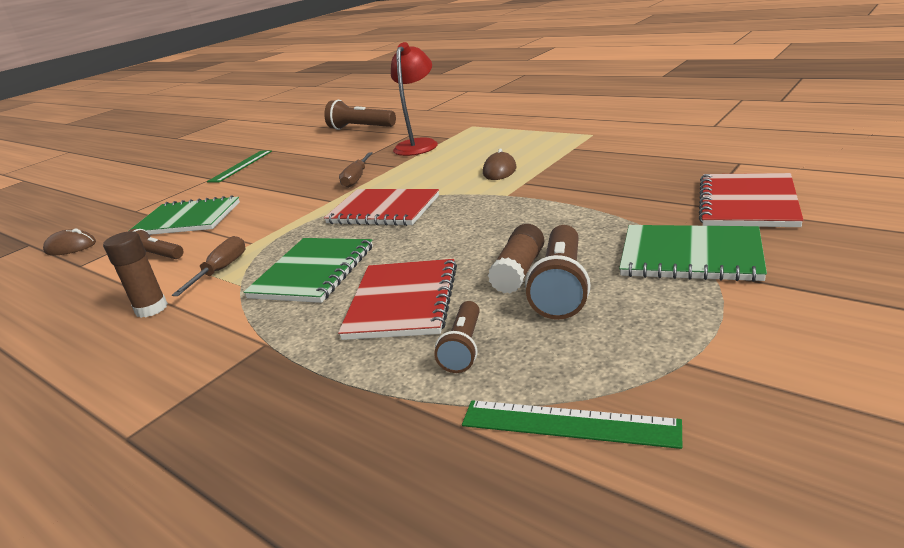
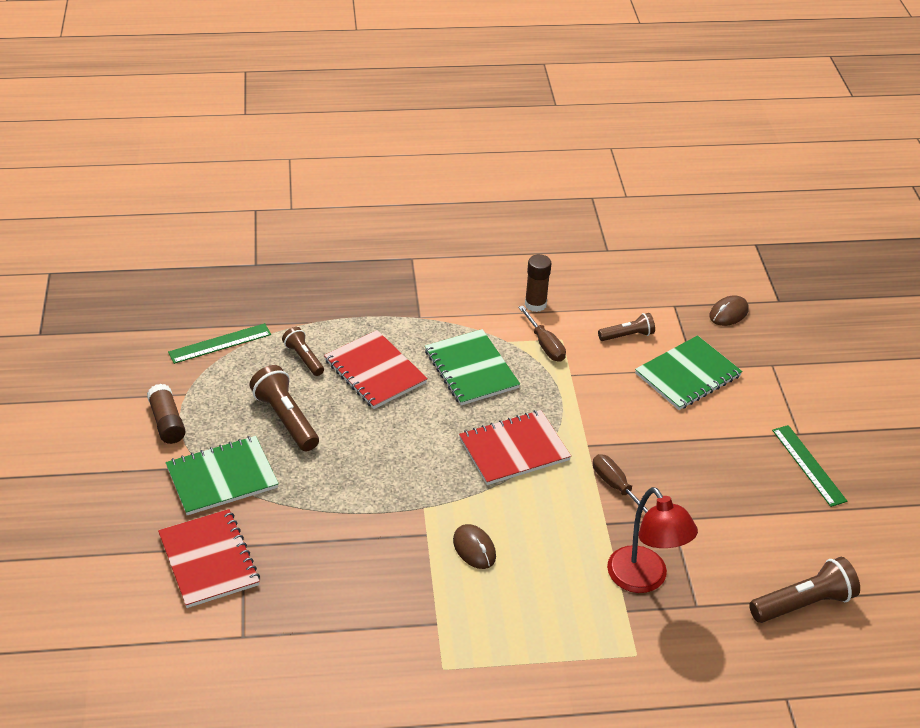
camera: 130 degrees right, 15 degrees up
(519, 271) = (325, 422): brown glue stick -> brown glue stick (167, 422)

